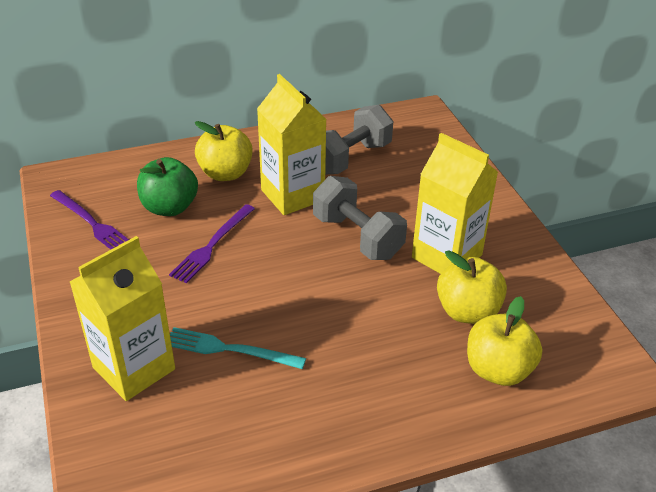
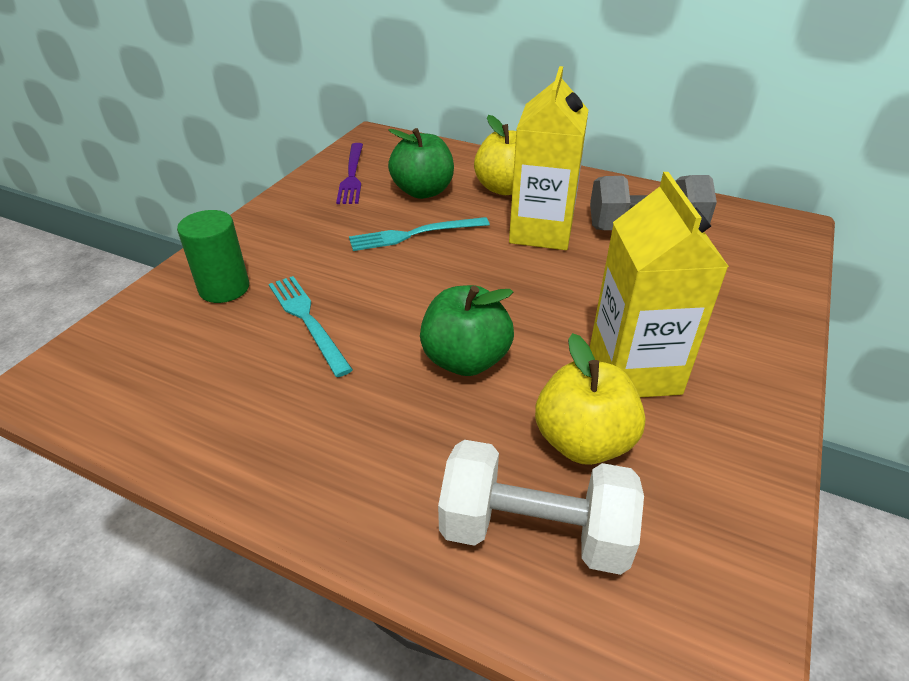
camera: 45 degrees right, 0 degrees up
(134, 368) = (224, 288): yellow carton -> green cylinder
(212, 245) = (414, 234): purple fork -> turquoise fork
(357, 237) = (556, 297): grey dumbbell -> none
(358, 308) = (465, 360): none -> green apple
(498, 370) = (534, 532): yellow apple -> white dumbbell

